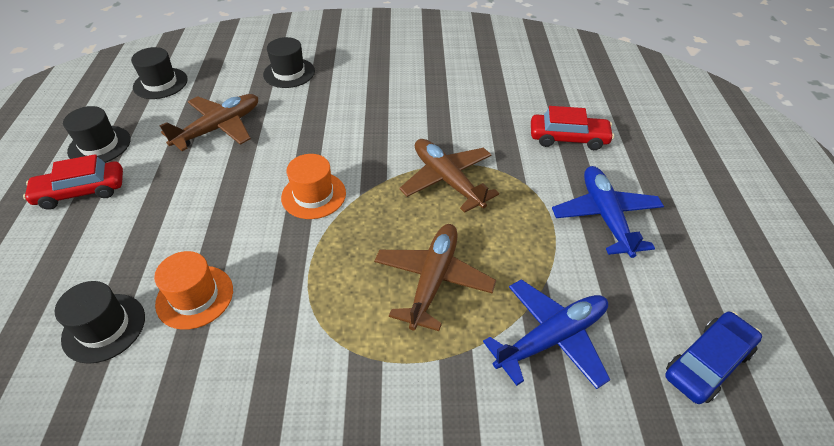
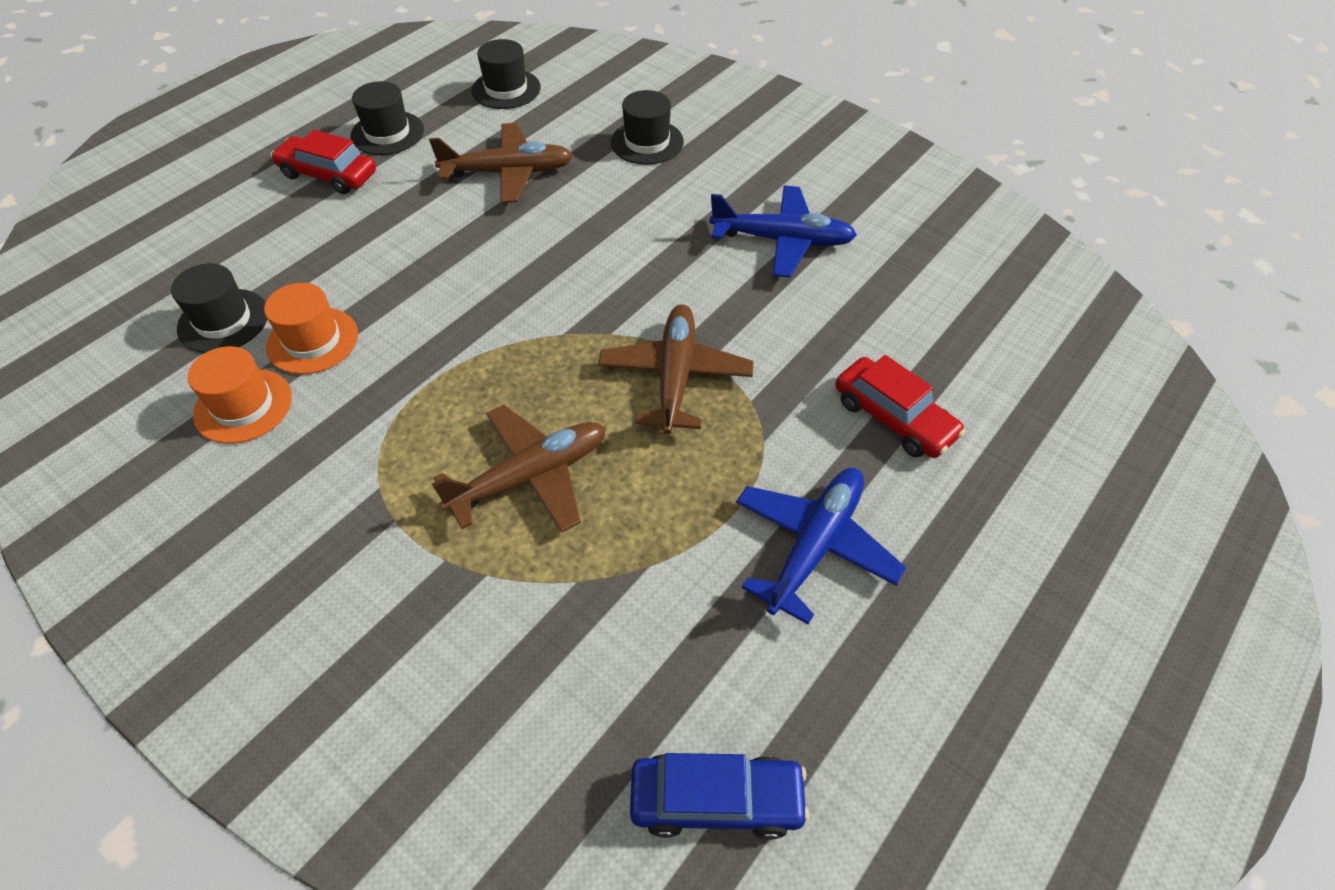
camera: 40 degrees right, 5 degrees up
(313, 195) = (518, 304): orange hat -> orange hat (243, 406)
(551, 338) = (576, 629): blue plane -> blue plane (782, 240)

